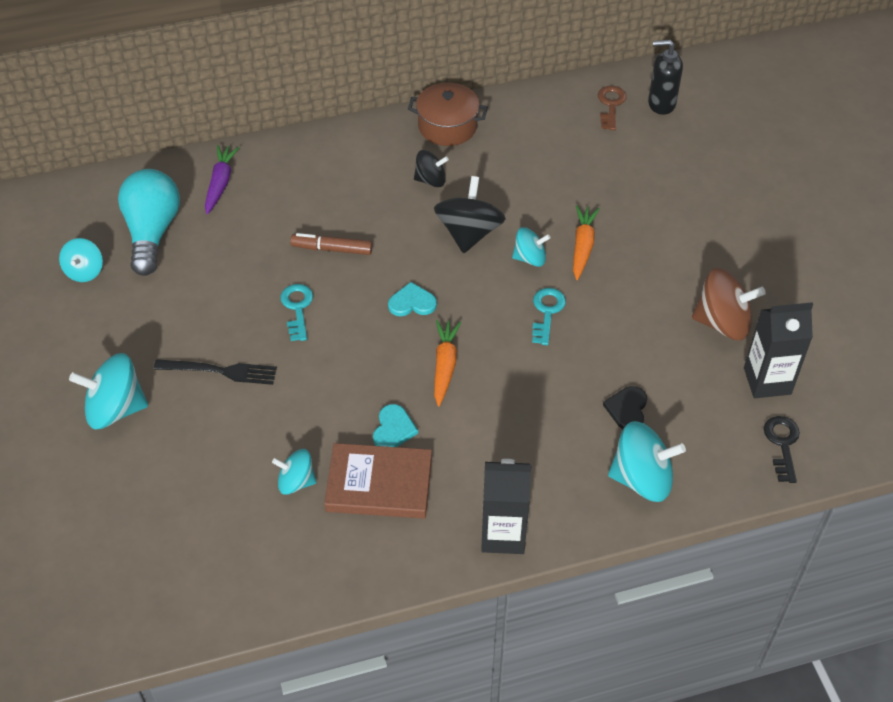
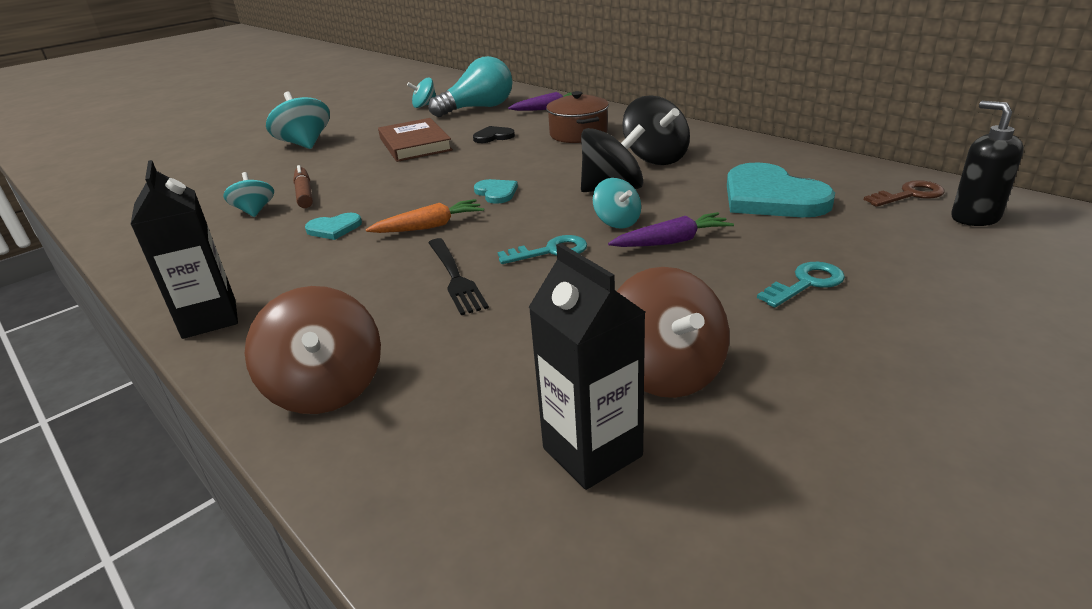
camera: 65 degrees right, 20 degrees down
(221, 371) = (361, 158): black fork -> black fork (456, 278)
(297, 308) = (447, 160): turquoise key -> turquoise key (806, 283)
(332, 249) = (525, 152): brown marker -> brown marker (304, 194)
(379, 485) = (262, 242): brown book -> brown book (415, 144)
(430, 180) = (655, 158): black spinning top -> black spinning top, size x1.67
(447, 126) = (732, 145): brown pot -> brown pot (578, 134)
(558, 164) = (771, 197): none -> turquoise heart
(582, 246) = (672, 241): orange carrot -> purple carrot
(627, 409) = (442, 342): black heart -> black heart (493, 136)
(642, 479) = (326, 388): turquoise spinning top -> brown spinning top
(782, 444) = (464, 514): black key -> none

